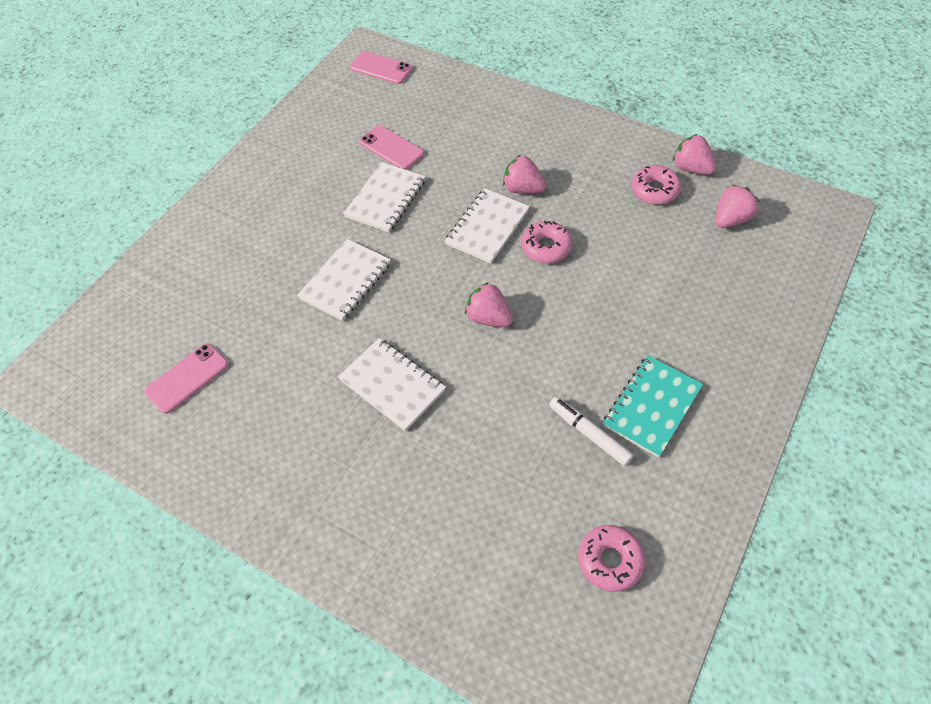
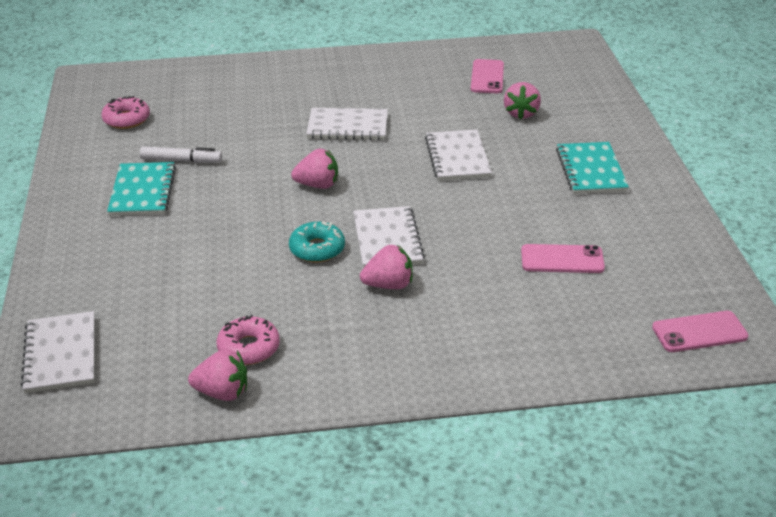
camera: 140 degrees right, 20 degrees down
(270, 207) = (591, 170): none -> turquoise notebook
(385, 199) = (505, 219): white notebook -> white notebook (61, 354)
(546, 247) = (317, 249): pink donut -> turquoise donut
(730, 219) = (145, 356): pink strawberry -> pink strawberry (521, 113)

